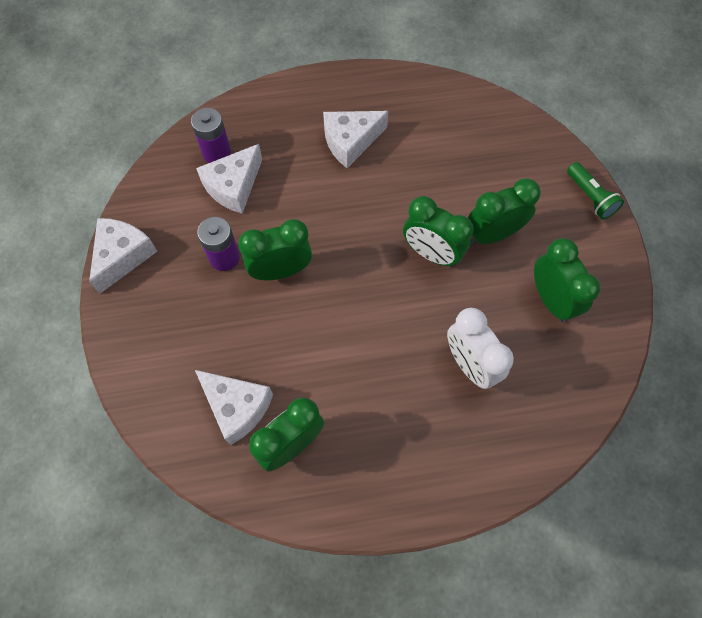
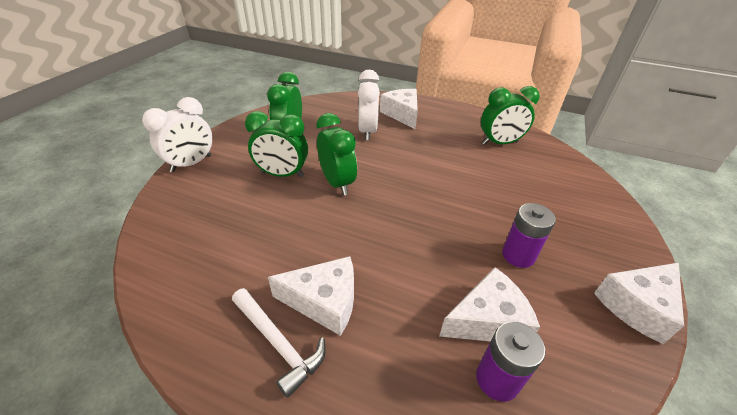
camera: 150 degrees left, 25 degrees down
(237, 407) = (532, 168): white cheese -> white cheese (402, 114)
(281, 271) = (467, 223): green clock -> none
(357, 106) = (278, 343): none -> white hammer
(590, 197) = (191, 164): green flashlight -> white clock

